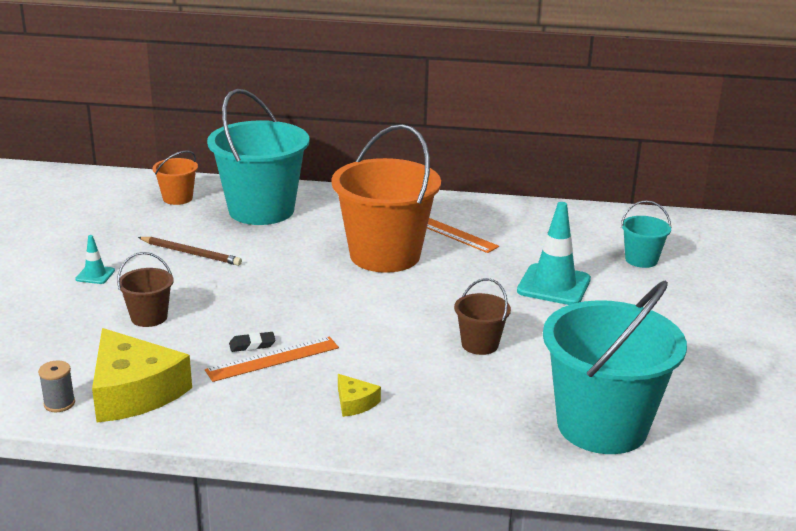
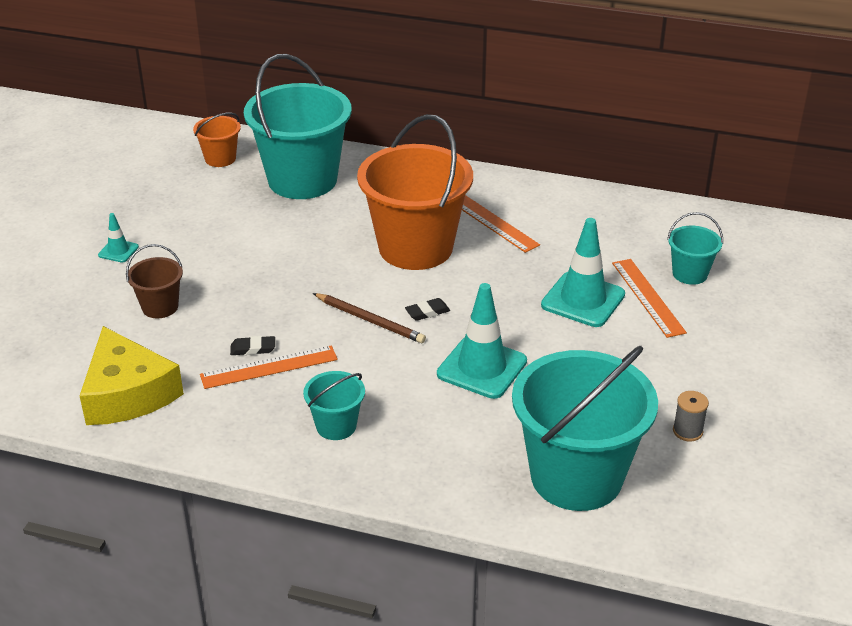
camera: 10 degrees right, 10 degrees up
(59, 403) = (56, 401): grey spool -> grey spool (687, 431)
(191, 253) = (218, 231): brown pencil -> brown pencil (370, 320)
(354, 403) = (336, 426): yellow cheese -> turquoise bucket
(413, 304) = (427, 312): none -> black eraser
(480, 344) = (482, 368): brown bucket -> turquoise traffic cone
(611, 279) = (648, 297): none -> orange ruler

